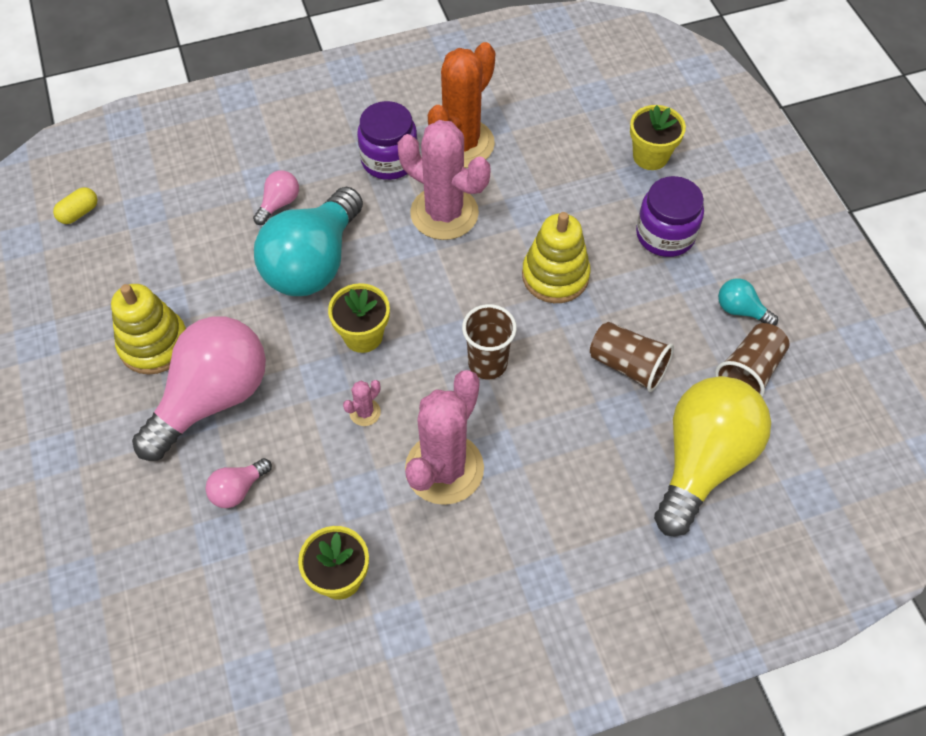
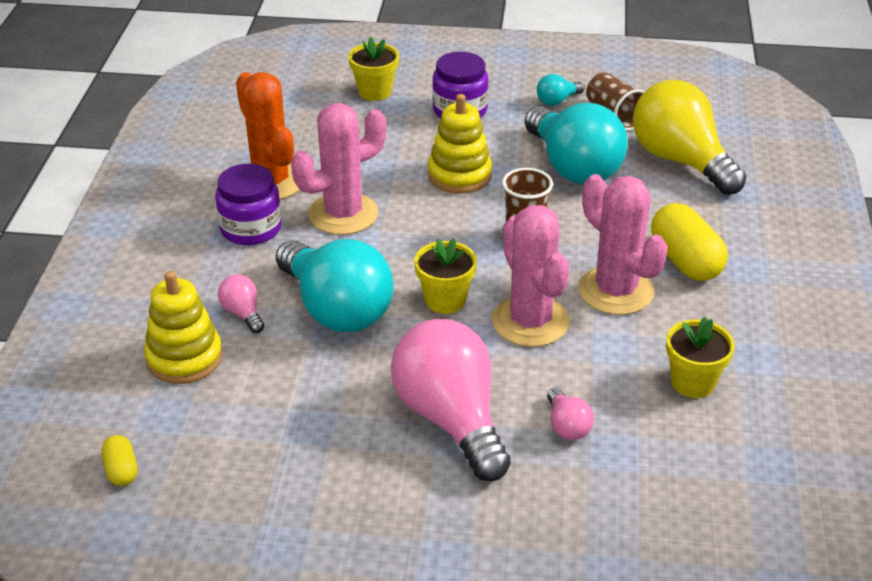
camera: 65 degrees left, 20 degrees down
(154, 344) = (354, 447): yellow stacking toy -> yellow stacking toy (184, 358)
(365, 412) = (530, 321): pink cactus -> pink cactus, size x2.45
(525, 517) = (685, 261): none -> yellow capsule
(628, 365) = (573, 167): brown cup -> turquoise light bulb

